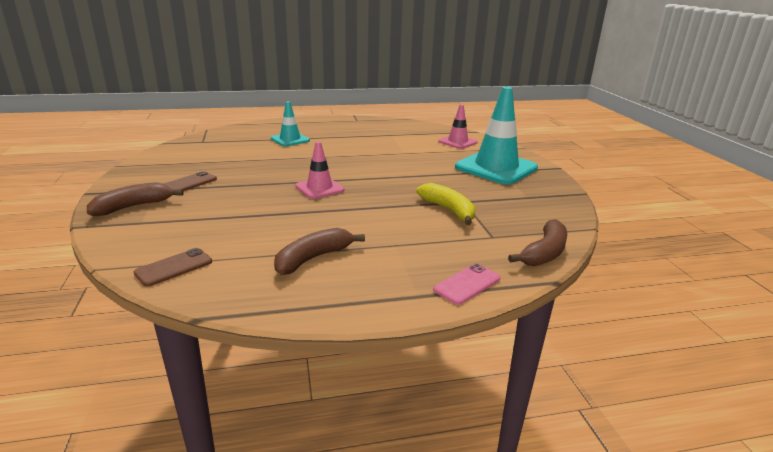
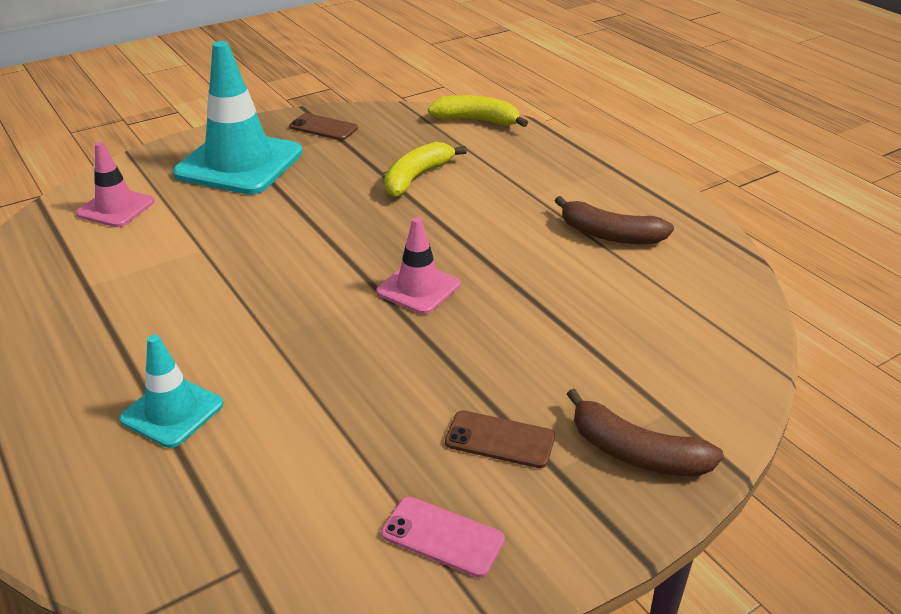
camera: 110 degrees left, 10 degrees up
(174, 267) = (723, 318): brown phone -> brown phone (323, 127)
(467, 284) = (571, 149): pink phone -> pink phone (442, 537)
(544, 253) = (477, 120): brown banana -> yellow banana

